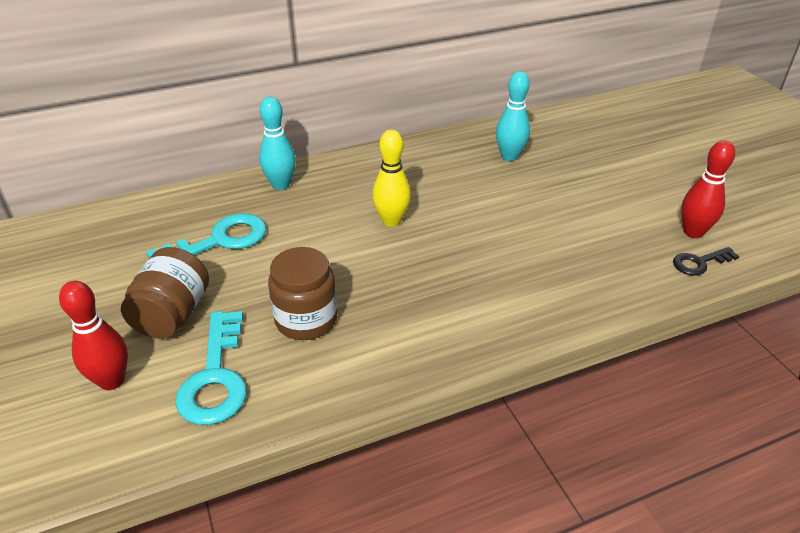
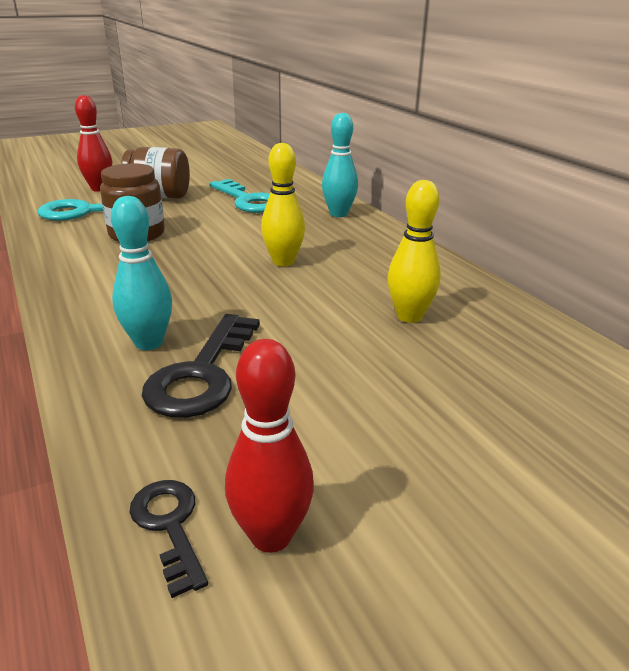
camera: 85 degrees right, 10 degrees down
(485, 171) = (409, 316): none -> yellow bowling pin
(509, 156) = (462, 336): turquoise bowling pin -> turquoise bowling pin (149, 343)
(570, 258) = (202, 374): none -> black key

